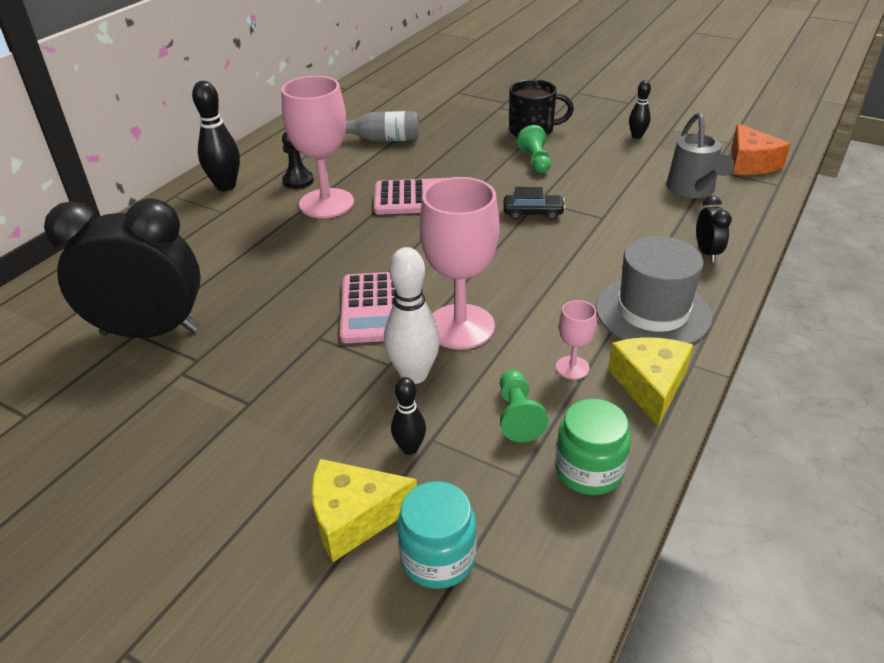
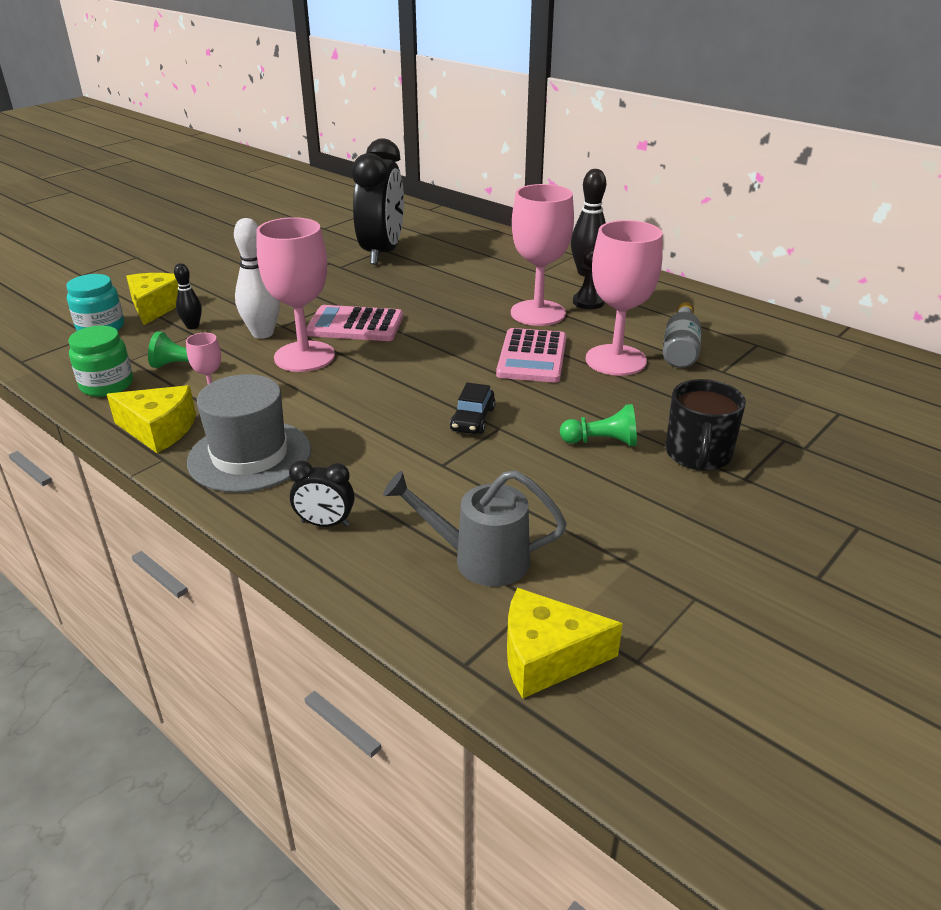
camera: 100 degrees right, 5 degrees down
(411, 163) = (616, 360): none -> pink goblet
(637, 136) = (671, 551): black bowling pin -> none
(750, 163) = (546, 657): orange cheese -> yellow cheese

